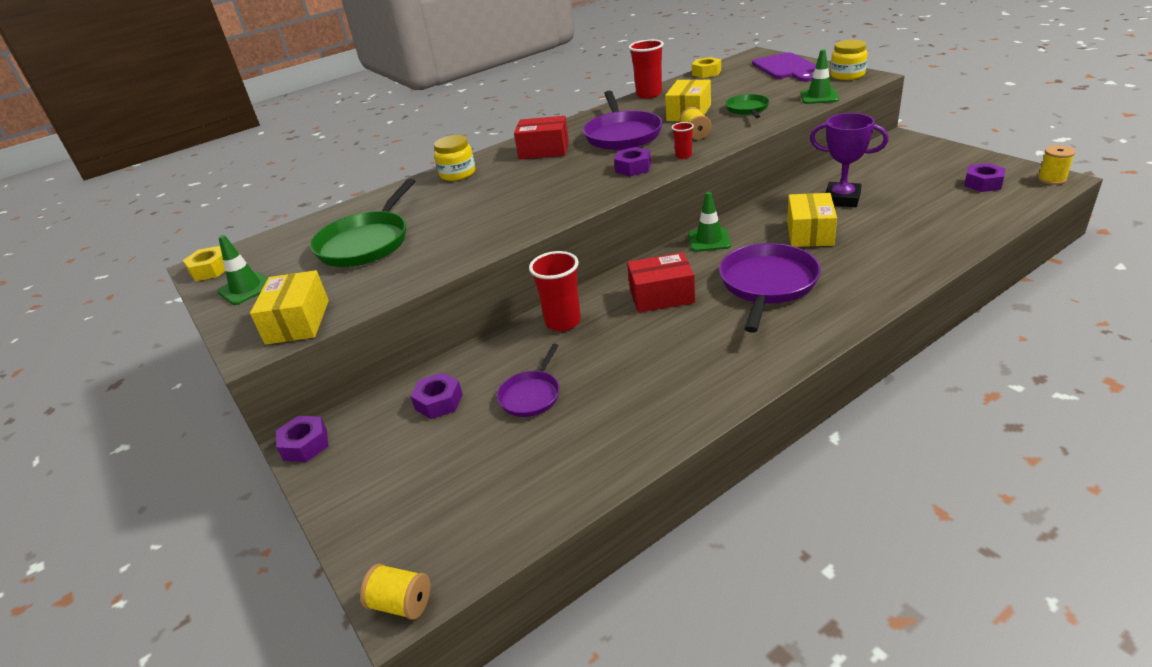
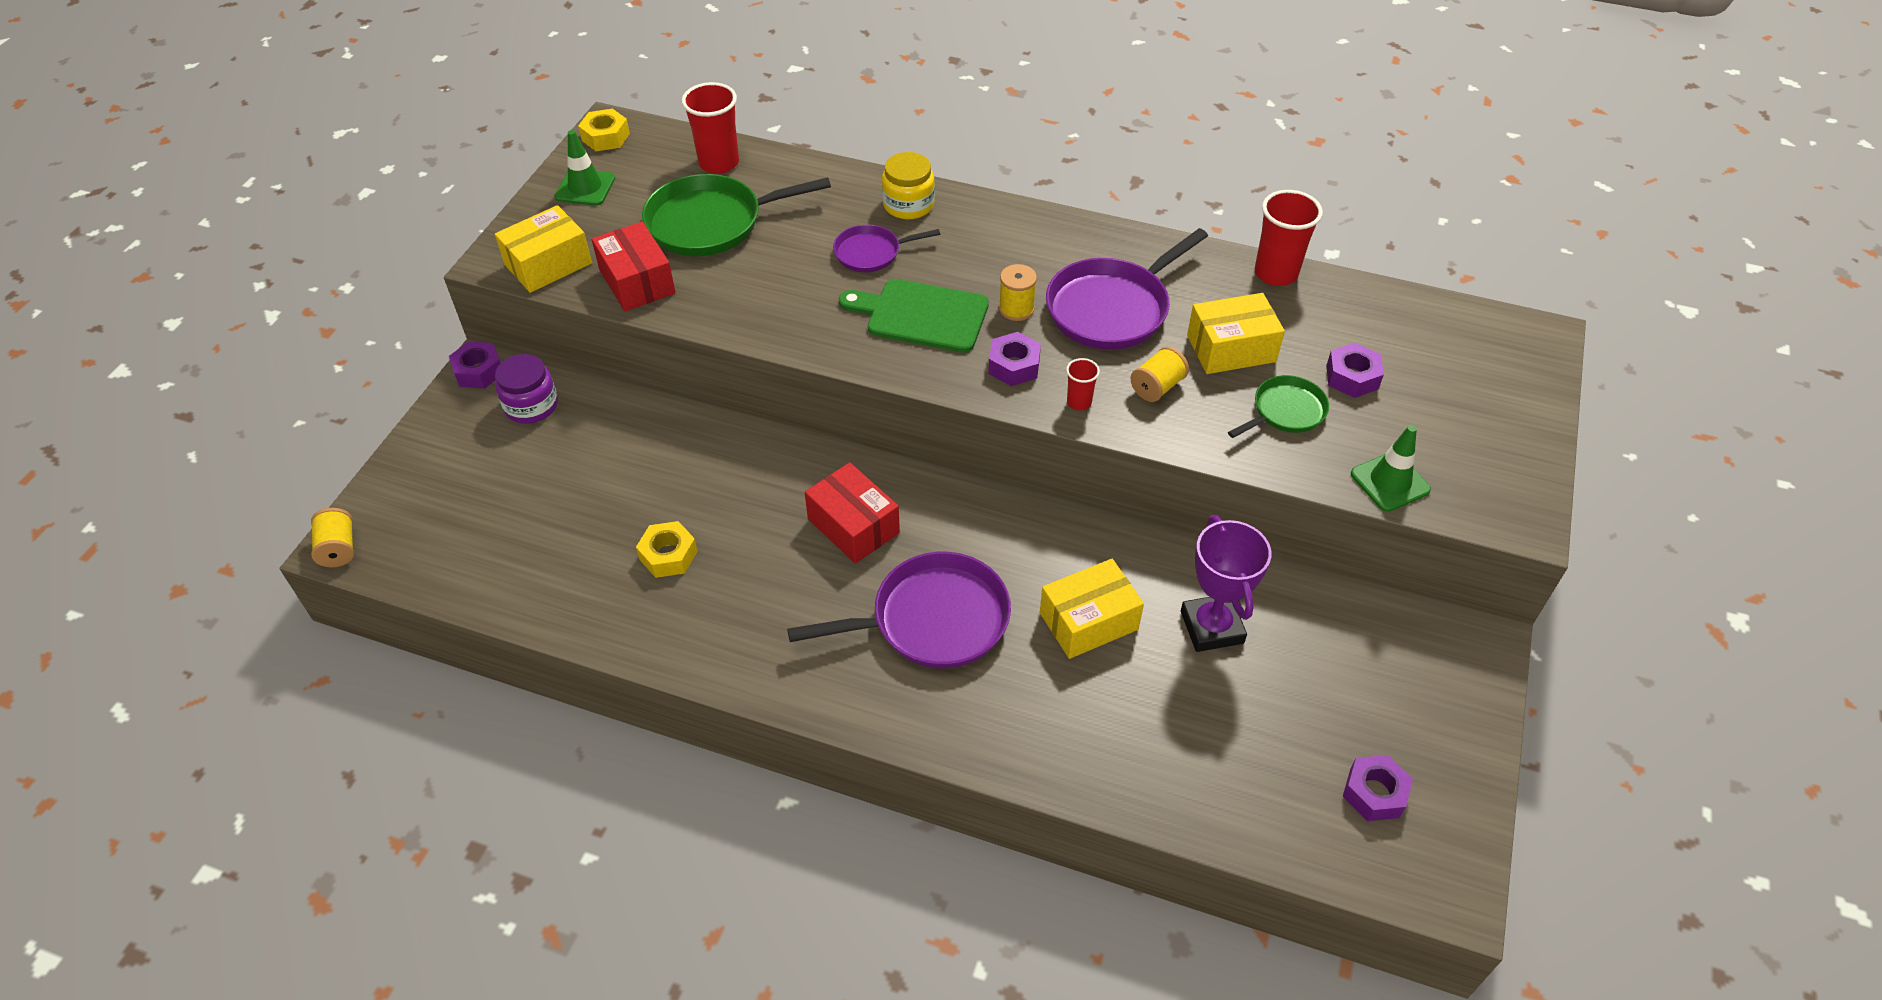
camera: 50 degrees right, 15 degrees up
(381, 422) = (531, 406): none -> purple jar
(439, 402) = (578, 431): purple nut -> purple nut (1352, 377)
(531, 395) = (621, 498): purple pan -> purple pan (871, 253)
(544, 150) = (1018, 251): red box -> red box (637, 281)
(556, 187) = (921, 315): none -> green cutting board
(563, 322) = (756, 460): red cup -> red cup (719, 163)
(706, 73) = (1410, 304): yellow nut -> yellow nut (668, 555)
(709, 240) = (1008, 519): green traffic cone -> none
(785, 68) = (1497, 396): purple cutting board -> none
(847, 75) = (1512, 489): yellow jar -> none
(1052, 179) = (1449, 885): yellow spool -> yellow spool (1016, 309)

